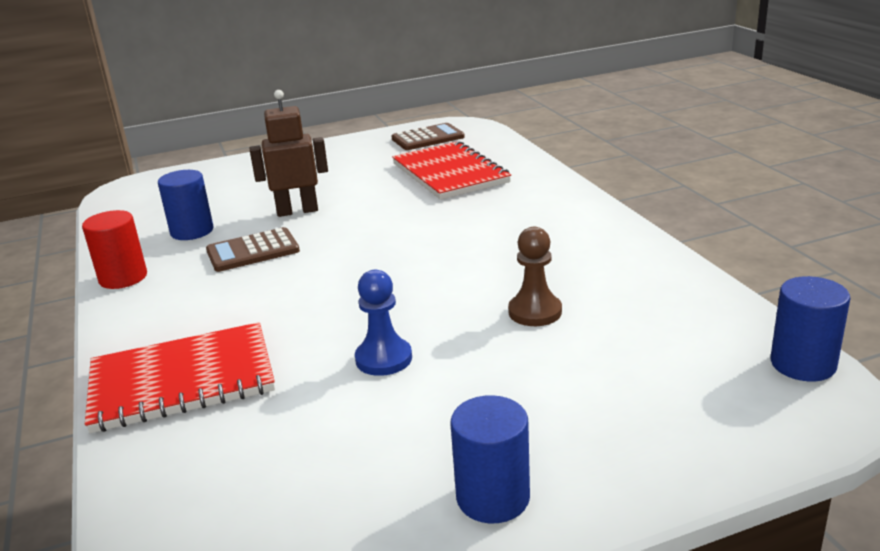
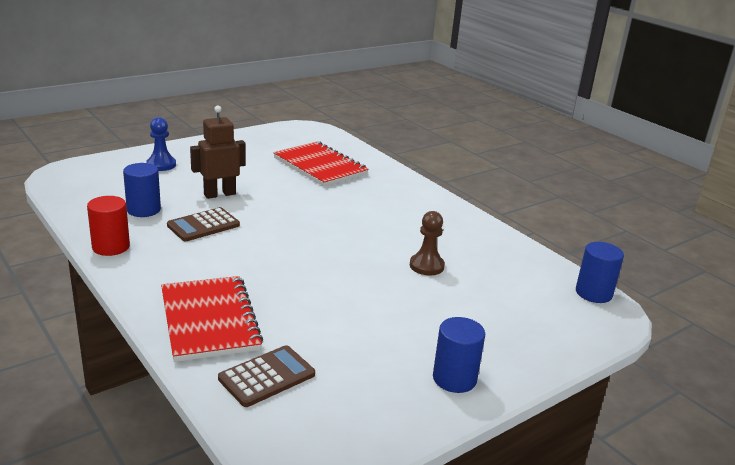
camera: 20 degrees left, 0 degrees up
(182, 381) = (209, 320): red notebook -> red notebook turned 75 degrees counterclockwise
(383, 359) = (343, 300): blue pawn -> blue pawn (161, 165)
(428, 138) = (288, 137): brown calculator -> brown calculator (267, 376)

